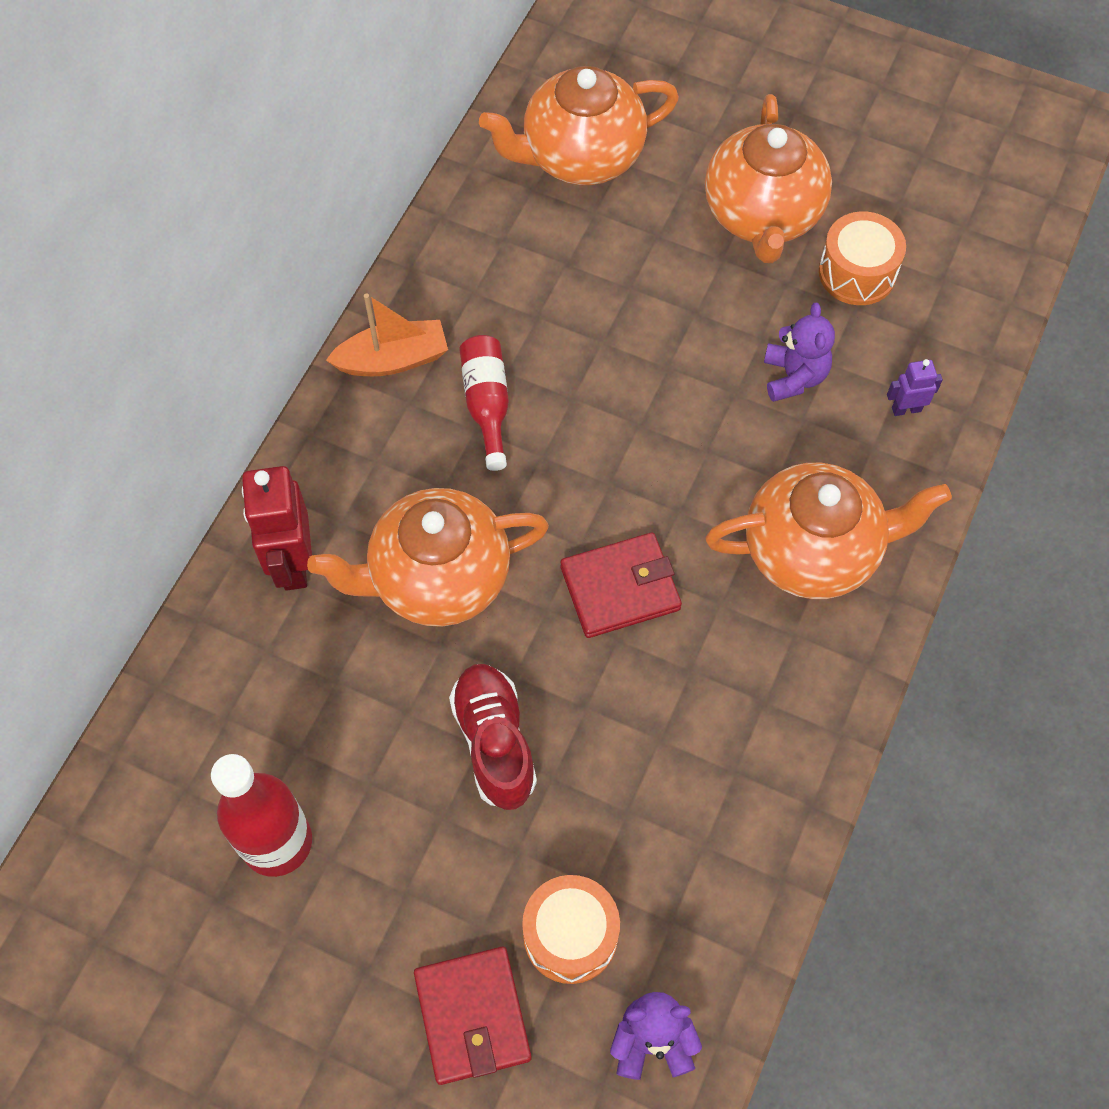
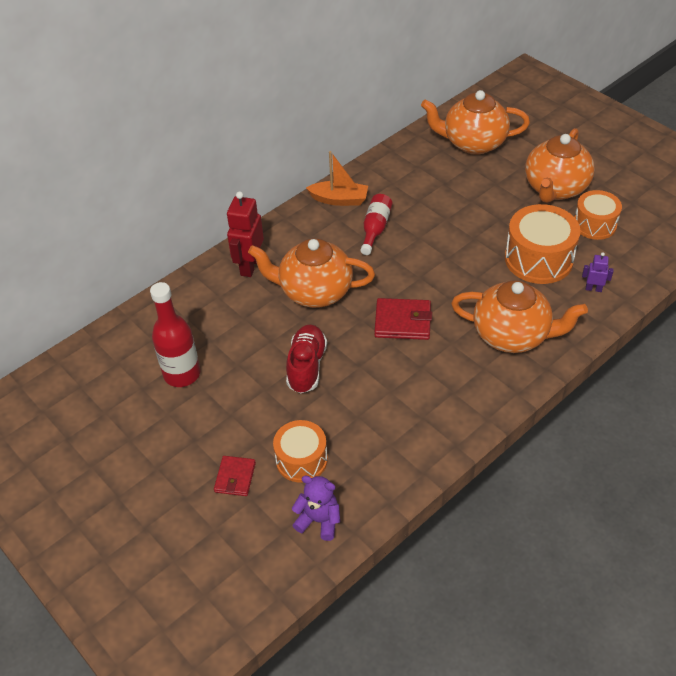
camera: 25 degrees right, 15 degrees down
(472, 1016) = (235, 477): red wallet -> red wallet, size x0.65
(794, 377) = (538, 259): purple teddy bear -> orange drum

